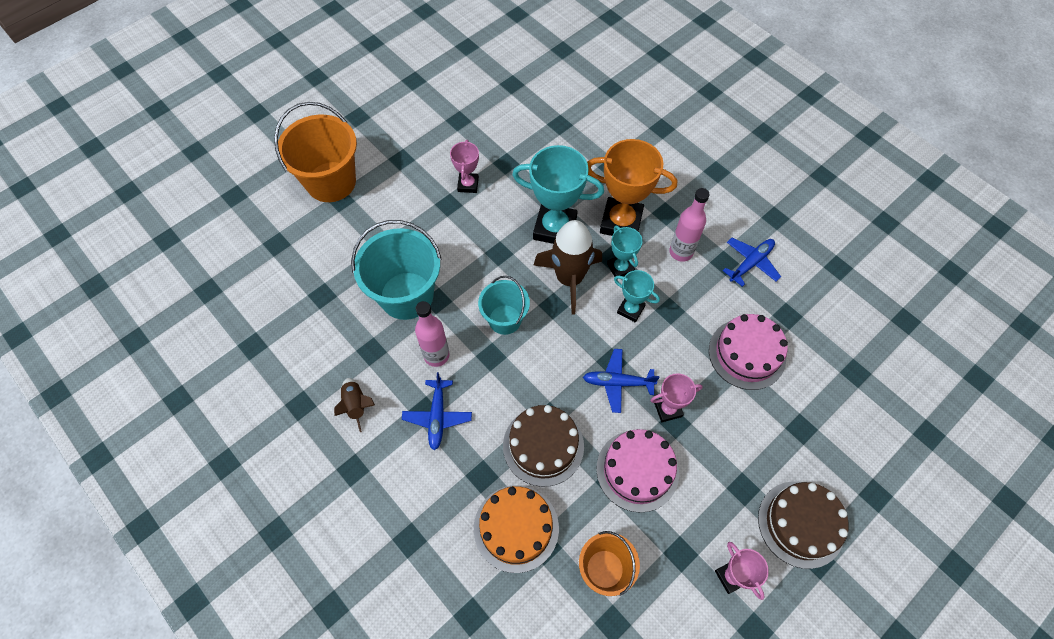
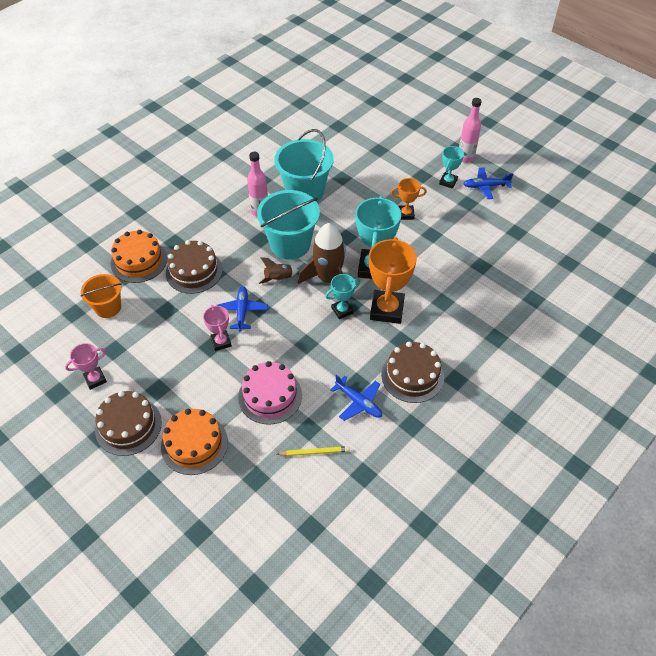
camera: 85 degrees right, 10 degrees down
(331, 182) = (393, 143): orange bucket -> none
(356, 405) = (223, 178): brown rocket -> brown rocket (278, 279)
(437, 417) = (215, 216): blue plane -> blue plane (485, 186)
(468, 184) = (406, 214): pink trophy -> orange trophy
(505, 319) = (290, 244): turquoise bucket -> turquoise bucket, size x1.65
(630, 310) = (304, 318): turquoise trophy -> turquoise trophy (448, 182)
(637, 470) = (174, 324): pink cake -> none
(681, 252) = (363, 351): pink bottle -> pink bottle (465, 158)
(713, 209) = (412, 375): none -> brown cake
(817, 311) = (314, 452): none -> yellow pencil
(819, 440) = (194, 444): none -> orange cake

